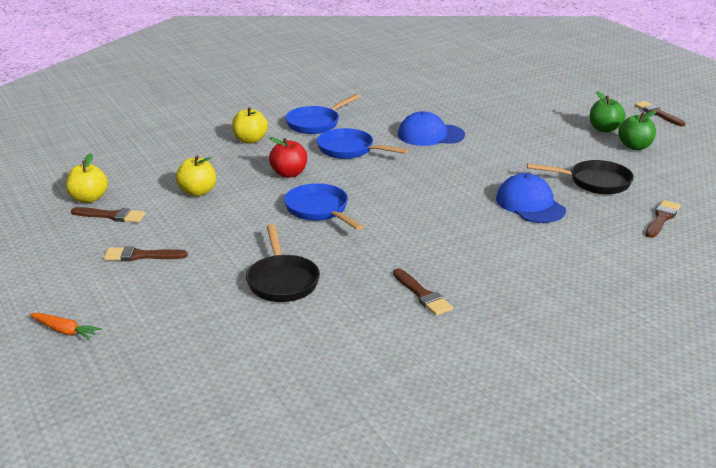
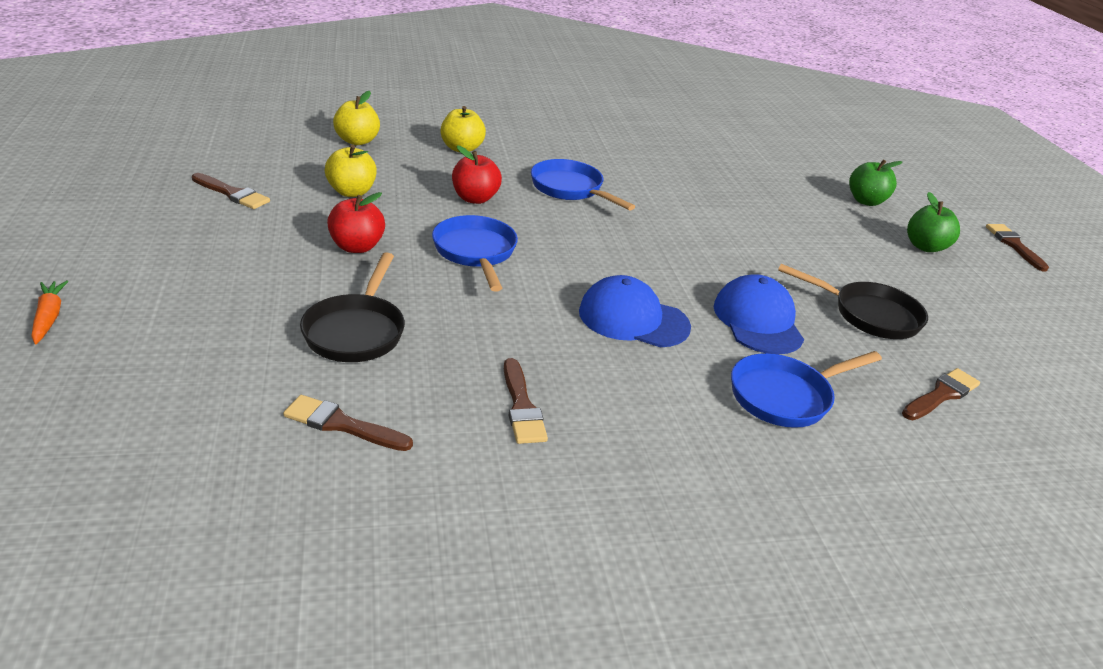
camera: 15 degrees right, 5 degrees up
(65, 331) = (49, 317): orange carrot -> orange carrot turned 150 degrees counterclockwise
(89, 198) = (226, 167): yellow apple -> yellow apple (357, 141)
(141, 256) = (220, 249): brown brush -> brown brush (342, 424)
(235, 228) = (357, 247): none -> red apple
(316, 123) = (554, 148): blue pan -> blue pan (785, 396)
(430, 135) = (684, 196): blue cap -> blue cap (633, 319)
(635, 147) = (956, 281): green apple -> green apple (866, 201)

